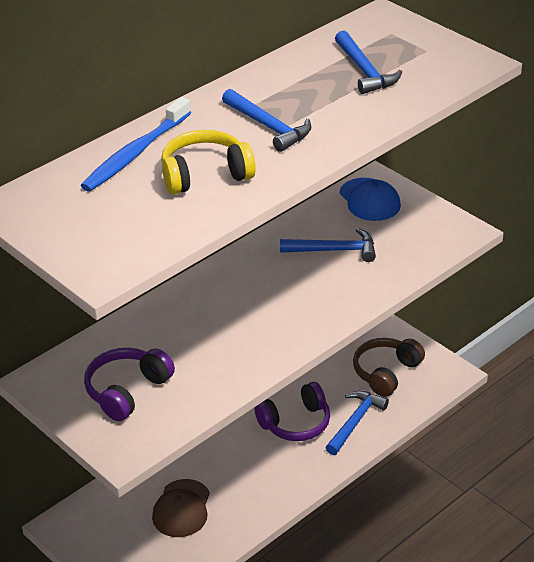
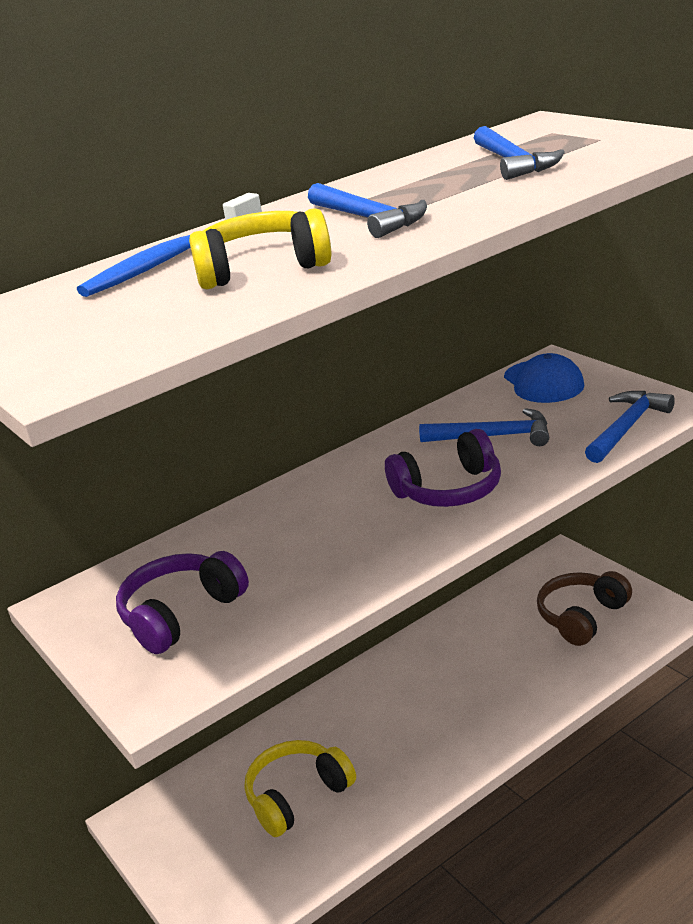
camera: 10 degrees right, 10 degrees down
(181, 509) = (298, 796): brown cap -> yellow headphones
(295, 423) = (460, 681): purple headphones -> purple headphones (449, 490)
(355, 422) = (540, 678): blue hammer -> blue hammer (627, 427)

